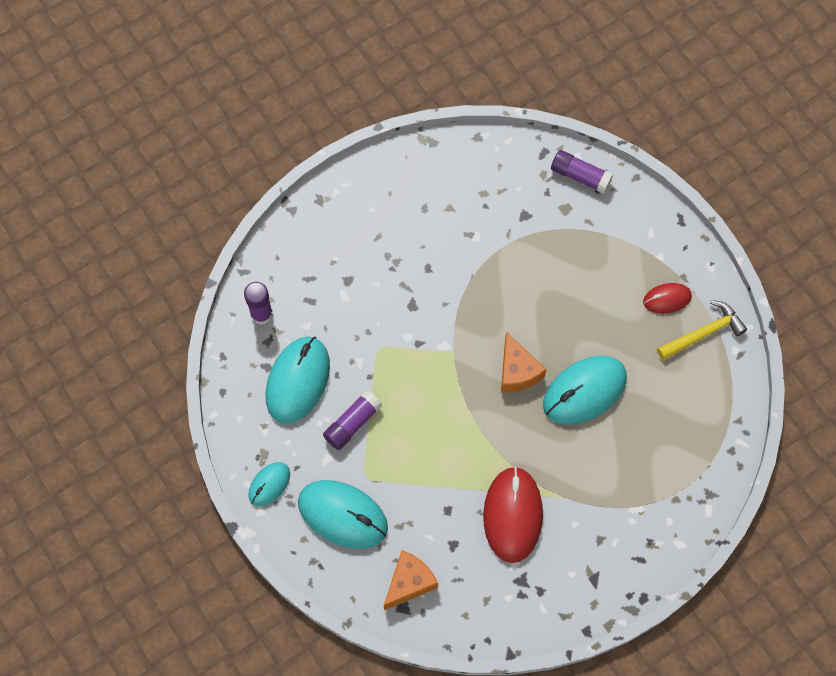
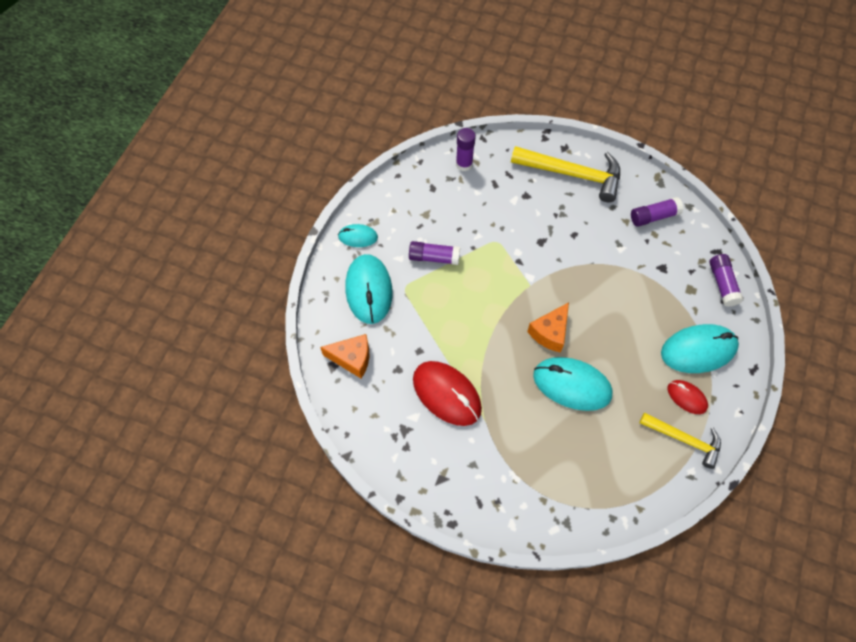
camera: 55 degrees right, 5 degrees down
(298, 381) = (437, 210): turquoise mouse -> turquoise mouse (698, 350)
(357, 217) = (572, 174): none -> yellow hammer
(464, 179) = (653, 216): none -> purple glue stick
(513, 515) = (446, 394): red mouse -> red mouse turned 75 degrees clockwise

